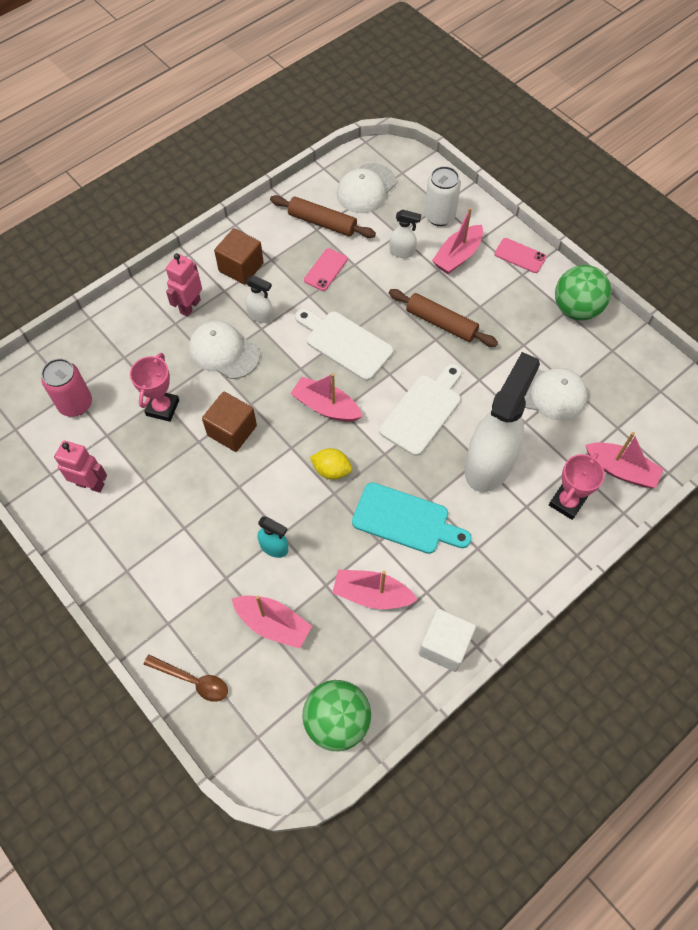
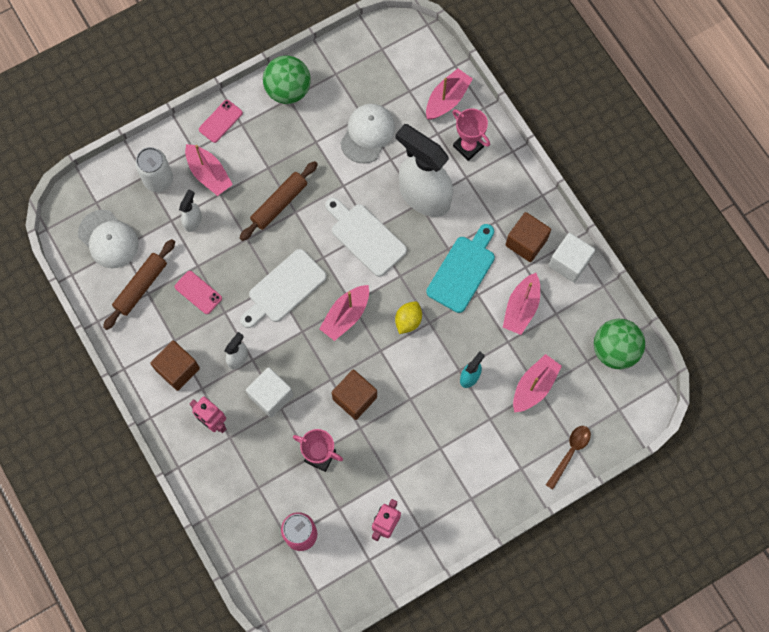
camera: 80 degrees left, 10 degrees up
(224, 352) = (271, 396): white cap -> white cube
(459, 588) = (526, 242): none -> brown cube

